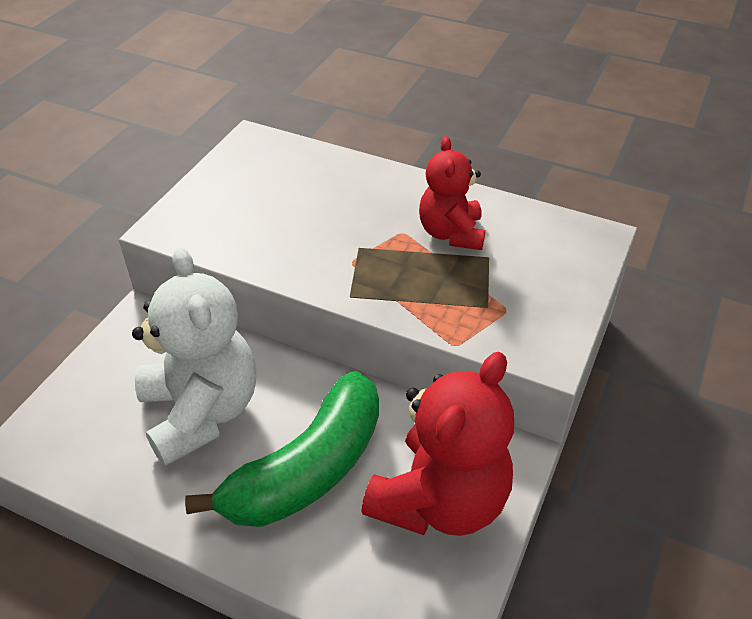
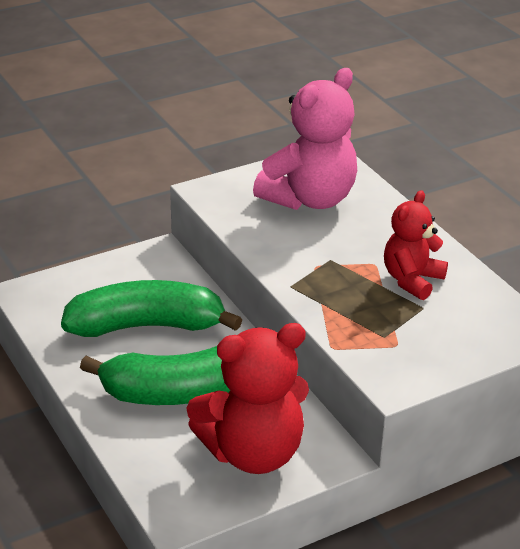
camera: 35 degrees right, 10 degrees down
(201, 412) = (146, 326): white teddy bear -> green banana
(277, 191) = (309, 199): none -> pink teddy bear

